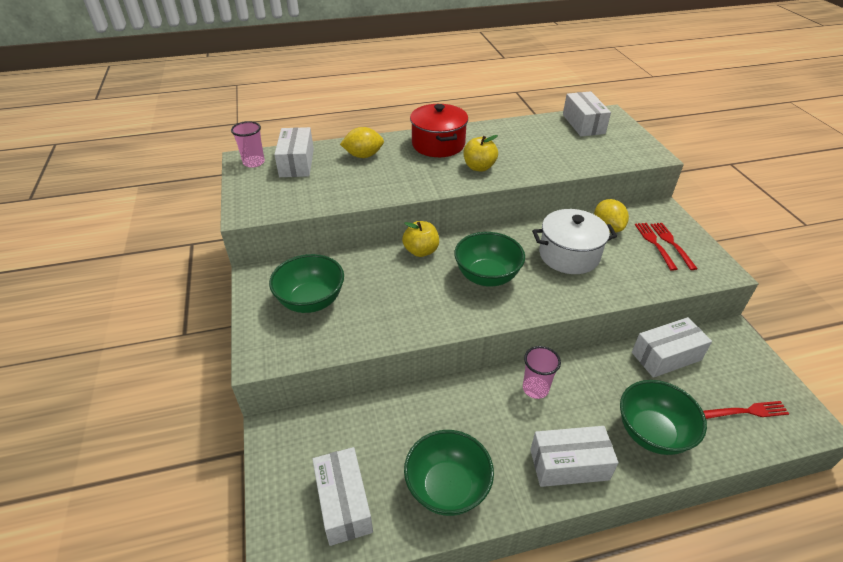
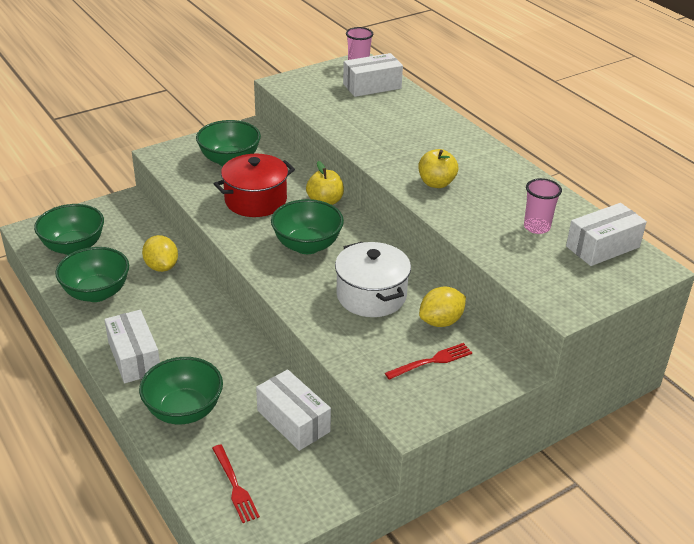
camera: 70 degrees right, 5 degrees down
(344, 503) = (74, 247): white box -> green bowl
(363, 156) = (409, 115): yellow lemon -> yellow lemon (161, 267)
(438, 144) = (465, 152): red pot -> red pot (255, 200)
(535, 388) = (213, 329): pink cup -> pink cup (536, 227)
(671, 243) = (441, 376): red fork -> none

